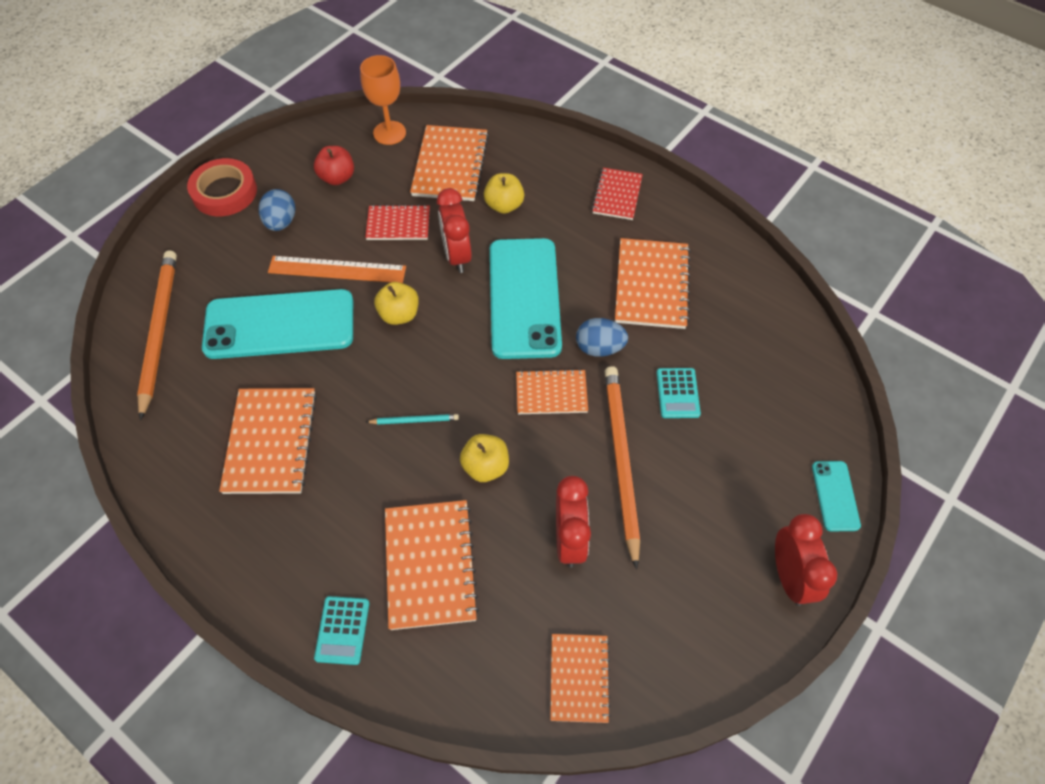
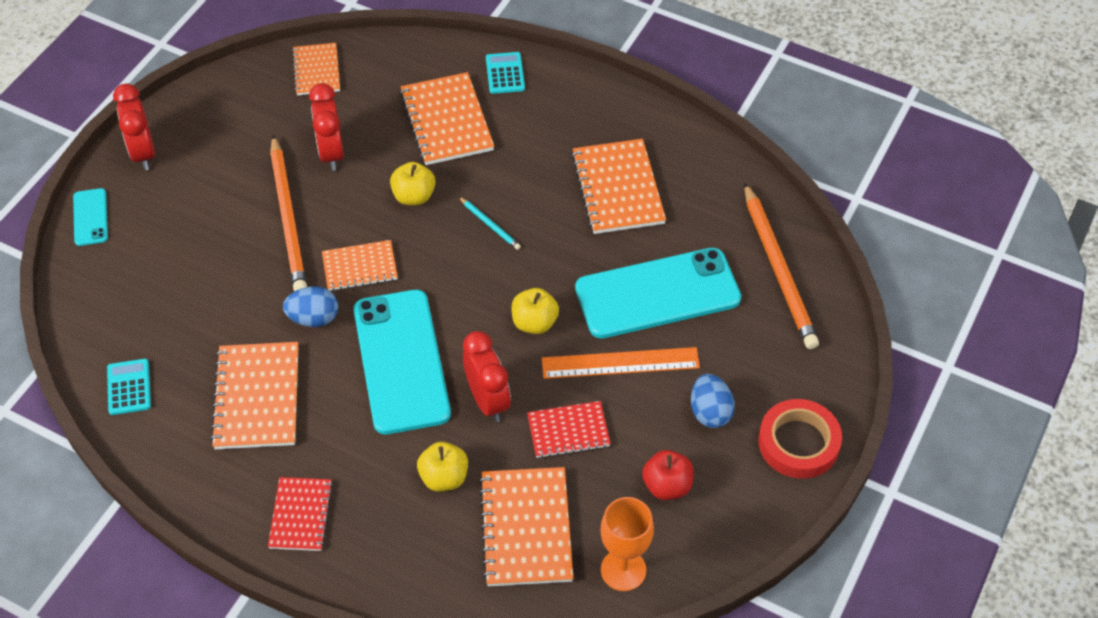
camera: 170 degrees right, 5 degrees down
(414, 420) = (490, 224): turquoise pencil -> turquoise pencil turned 120 degrees counterclockwise
(677, 393) = (232, 285): turquoise calculator -> turquoise calculator (129, 387)

